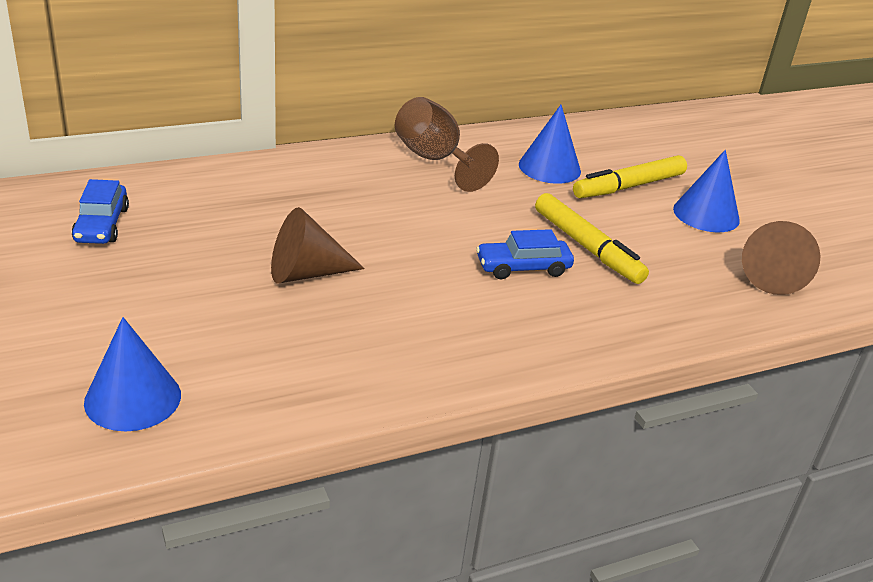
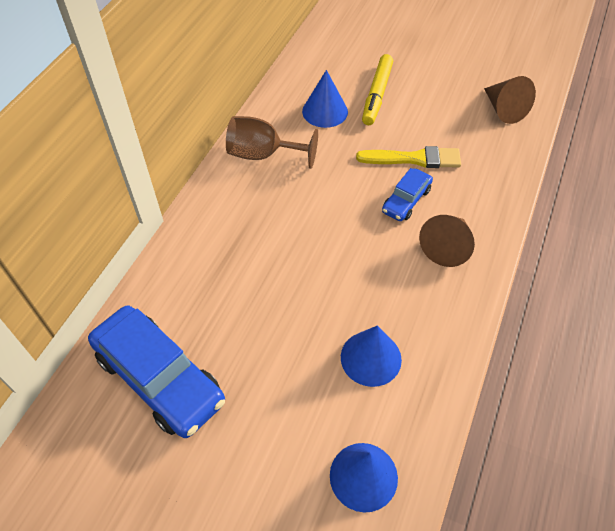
camera: 40 degrees left, 20 degrees up
(101, 225) = (159, 378): blue car -> blue car, size x1.92
(306, 273) = (319, 304): brown cone -> brown cone (447, 246)
(587, 247) = (414, 159): yellow marker -> yellow brush
(706, 214) = (431, 87): blue cone -> blue cone (371, 358)

